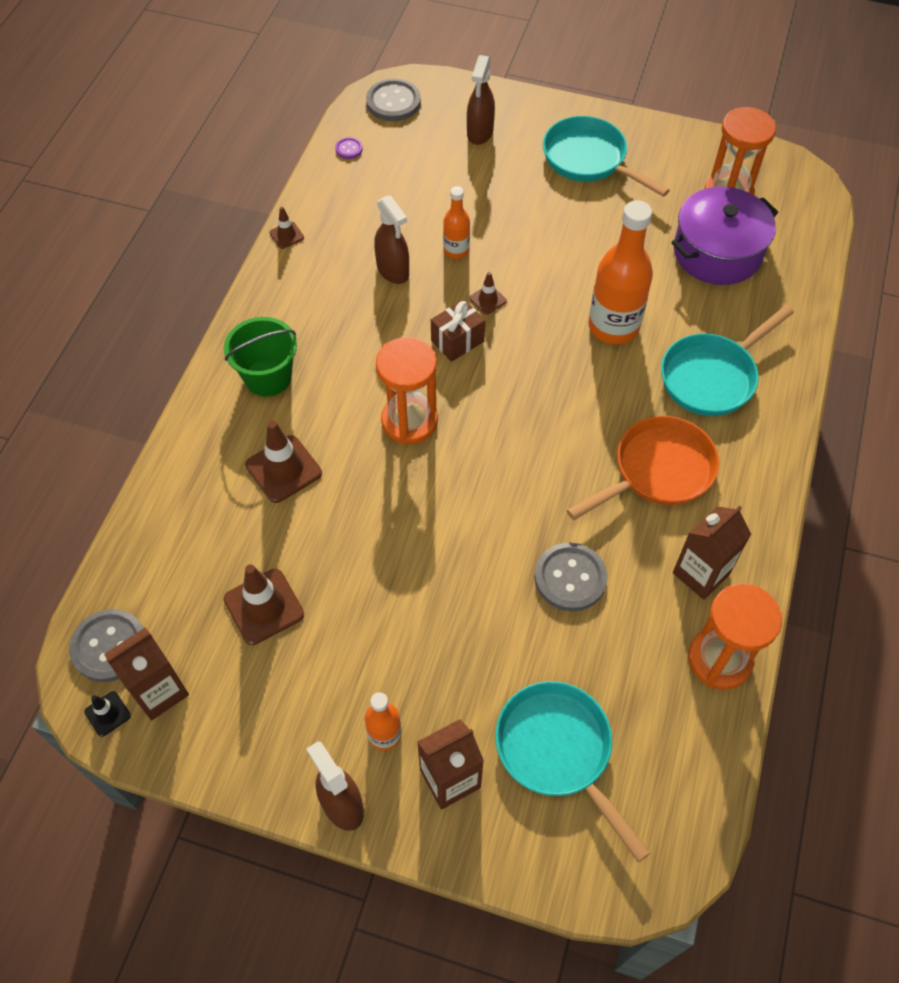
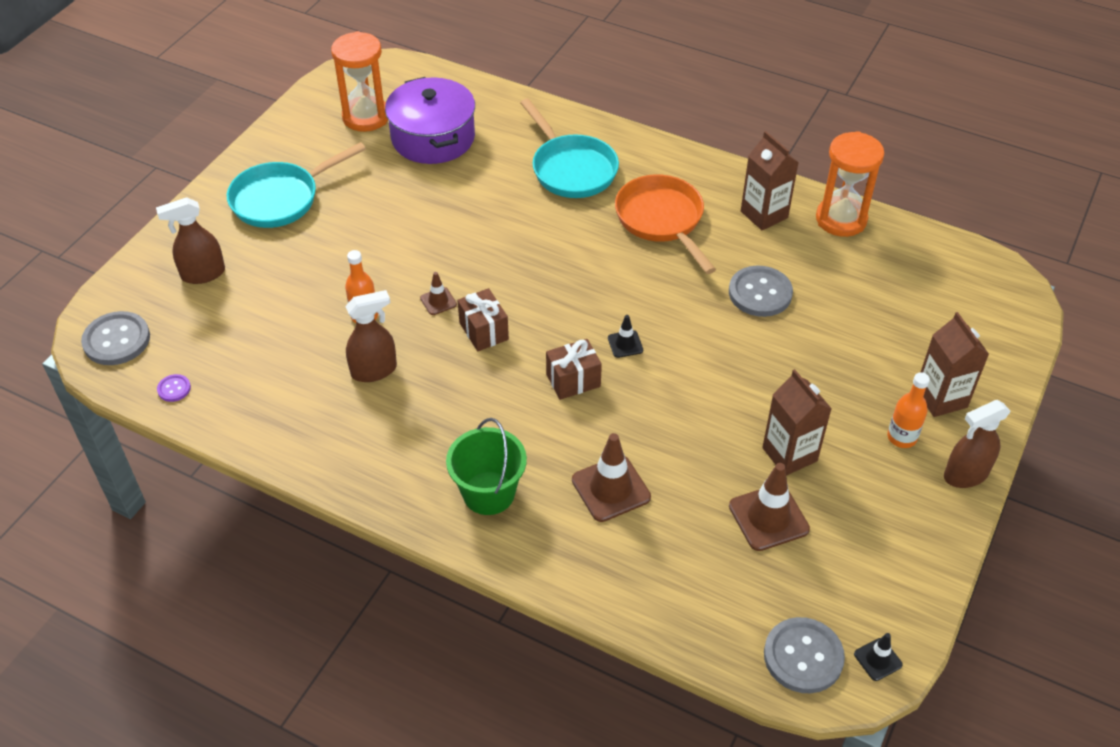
camera: 80 degrees left, 10 degrees down
(159, 691) = (855, 612): brown carton -> brown carton (789, 454)
(286, 235) = (287, 459): brown traffic cone -> none
(409, 421) = (573, 380): orange hourglass -> brown gift
(466, 458) = (625, 344): none -> black traffic cone
(480, 133) = (203, 274): brown spray bottle -> brown spray bottle turned 135 degrees clockwise
(558, 751) = (916, 326): turquoise pan -> none
(613, 327) = (498, 219): orange bottle -> none

